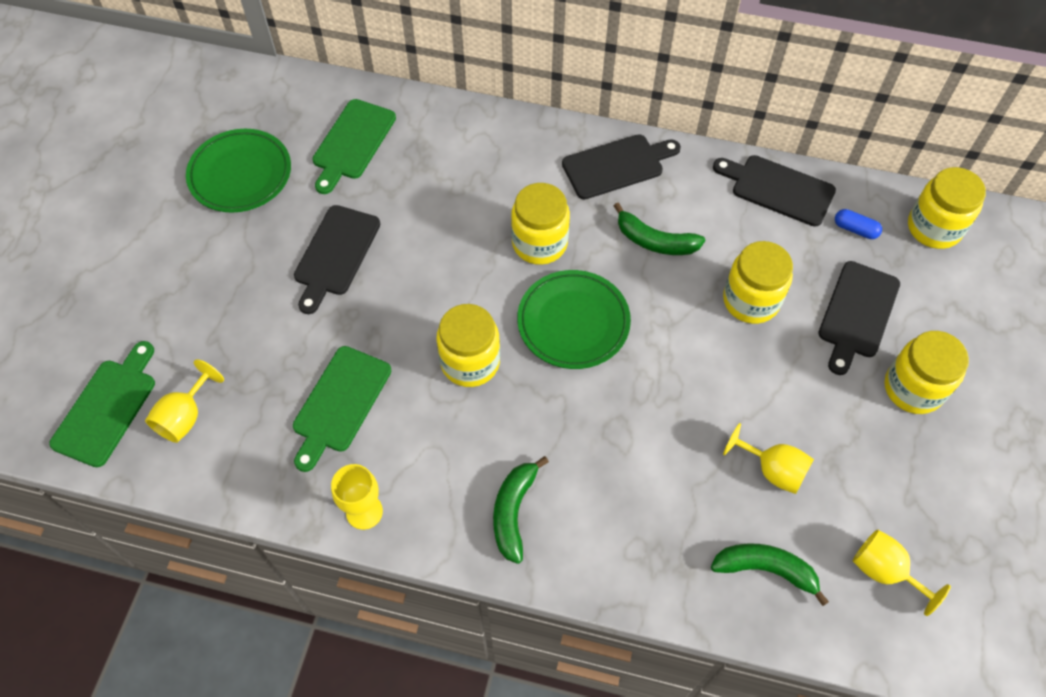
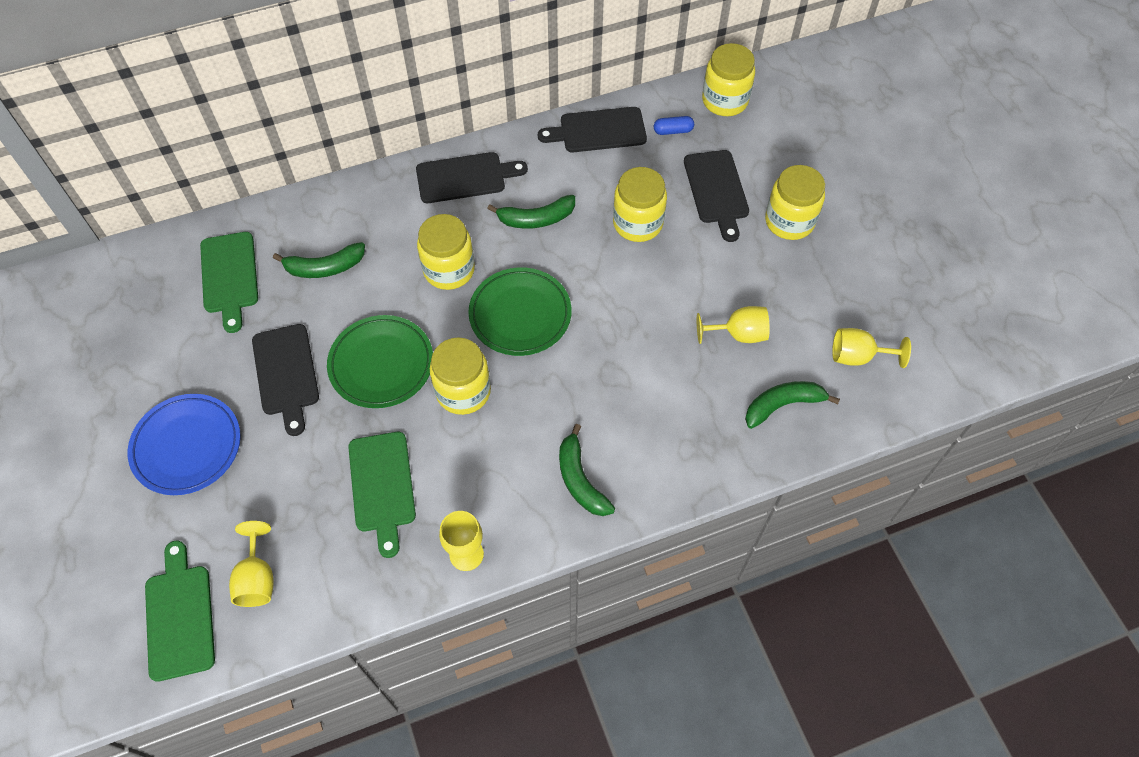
camera: 35 degrees left, 0 degrees up
(215, 269) = (187, 446): none -> blue plate
(240, 174) = (147, 357): green plate -> green plate (381, 364)
(434, 179) = (324, 267): none -> green banana
(617, 166) = (465, 178): black cutting board -> black cutting board turned 45 degrees clockwise

